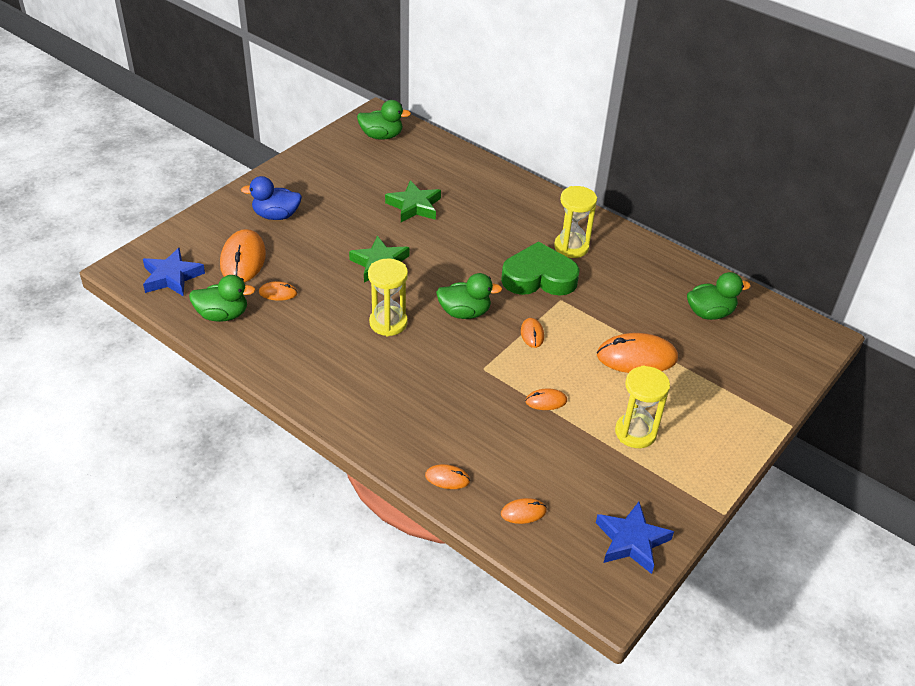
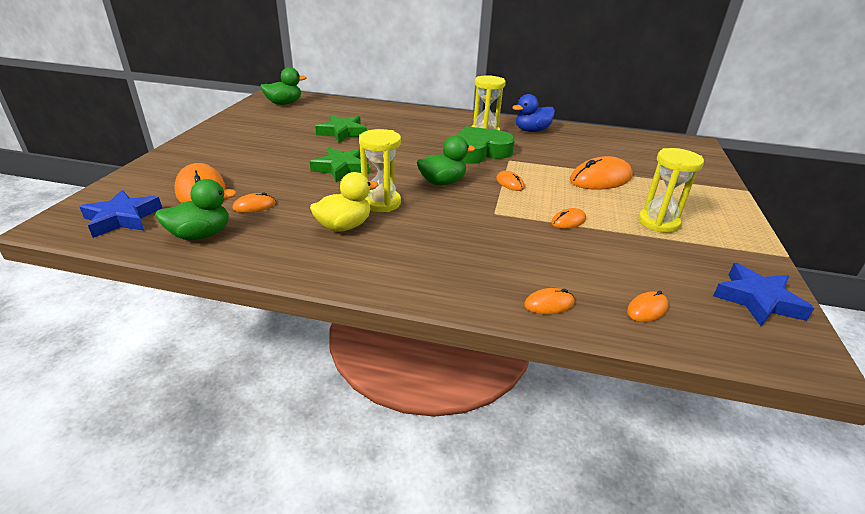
camera: 25 degrees left, 10 degrees down
(276, 215) = (218, 157): blue duck -> blue duck (531, 131)
(339, 341) = (344, 226): none -> yellow duck
(710, 313) = (616, 146): green duck -> none

